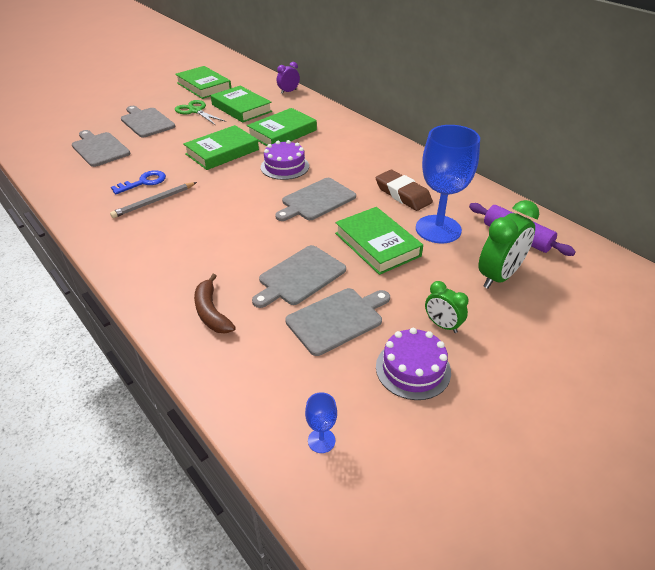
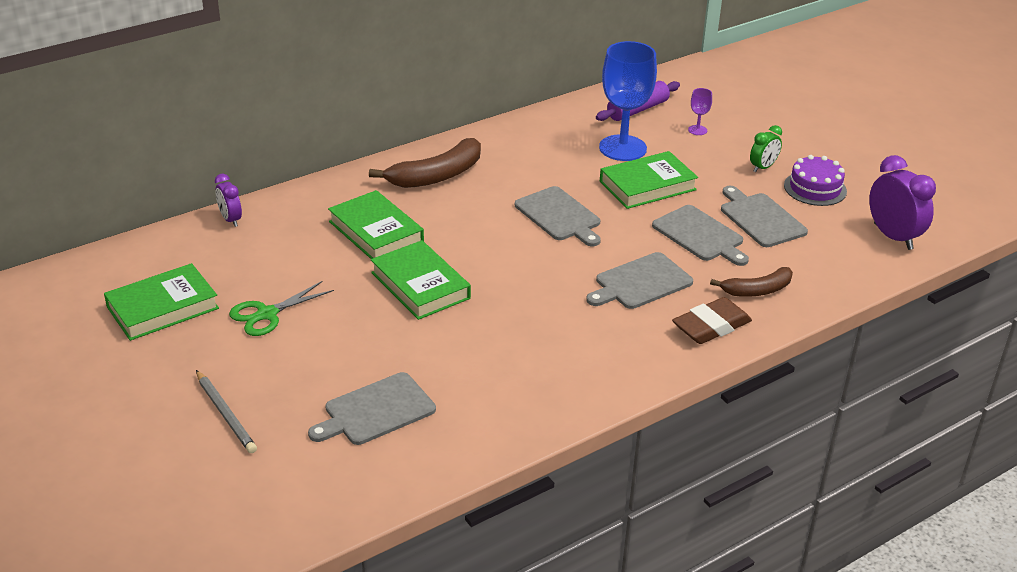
camera: 85 degrees left, 5 degrees down
(144, 182) = (493, 354): blue key -> none
(146, 122) = (290, 366): grey cutting board -> grey cutting board (640, 282)
(154, 201) = (546, 341): grey pencil -> grey pencil (225, 414)
(241, 108) = (275, 267): green book -> none
(285, 166) = (474, 234): purple cake -> none
(321, 440) = (893, 236): blue goblet -> purple clock
(358, 147) = (436, 176): none -> brown banana
(403, 194) = (554, 159): brown eraser -> brown eraser (711, 326)
(499, 276) = (697, 130): green clock -> purple goblet

